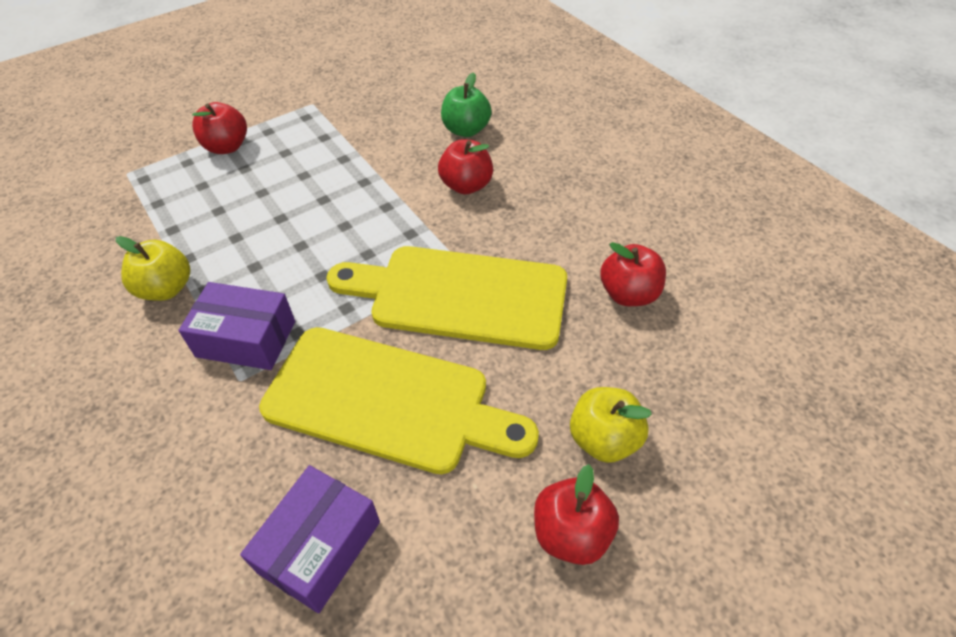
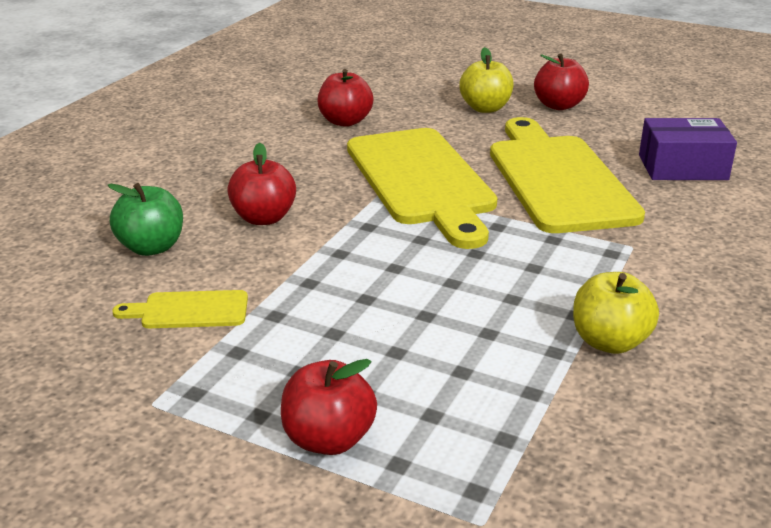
camera: 120 degrees left, 20 degrees down
(246, 339) = (594, 262): purple box -> none
(379, 129) = (189, 310): none -> yellow cutting board

